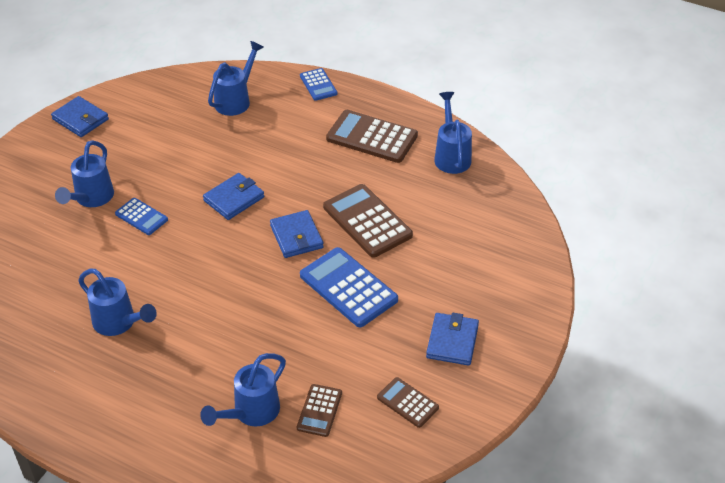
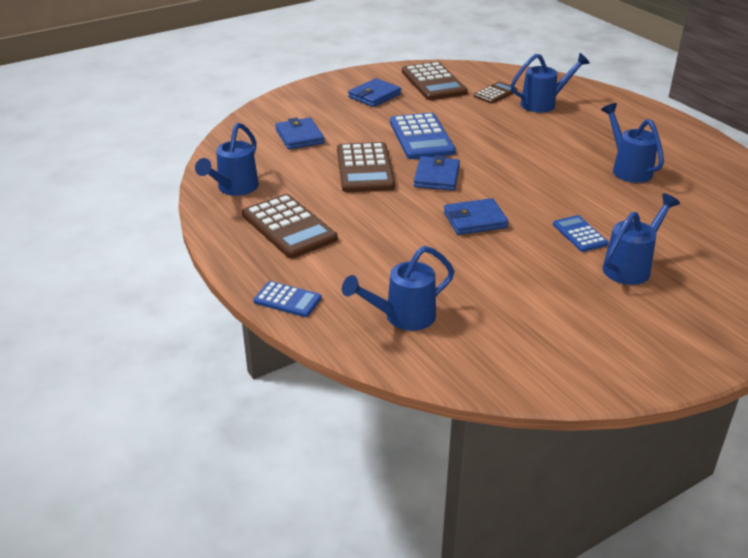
camera: 150 degrees left, 10 degrees down
(80, 119) = (624, 365): blue wallet -> blue wallet (299, 137)
(318, 85) = (287, 300): blue calculator -> blue calculator turned 105 degrees clockwise
(407, 403) = (433, 82): brown calculator -> brown calculator, size x1.81

